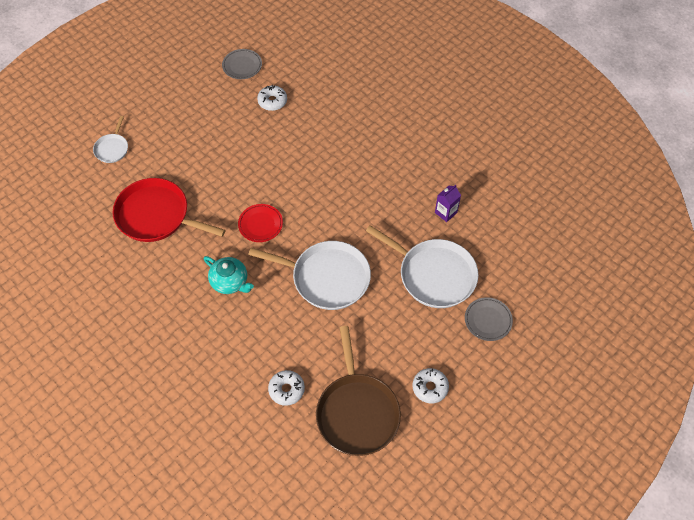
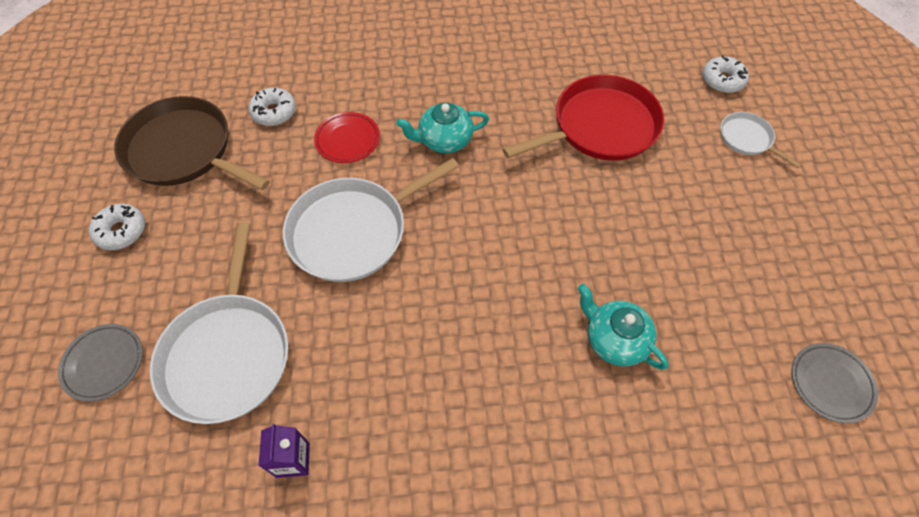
camera: 130 degrees right, 0 degrees up
(260, 224) = (495, 215): red plate -> red plate (347, 140)
(272, 101) = (714, 374): white donut -> white donut (722, 80)
(287, 140) = (614, 339): none -> turquoise teapot
(433, 275) = (228, 353): white pan -> white pan turned 75 degrees counterclockwise

